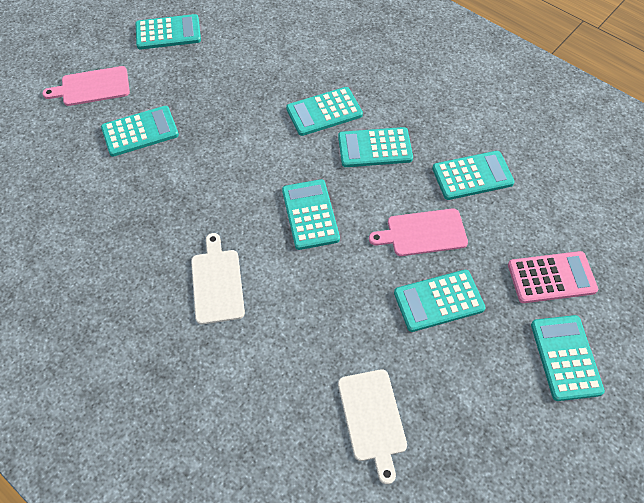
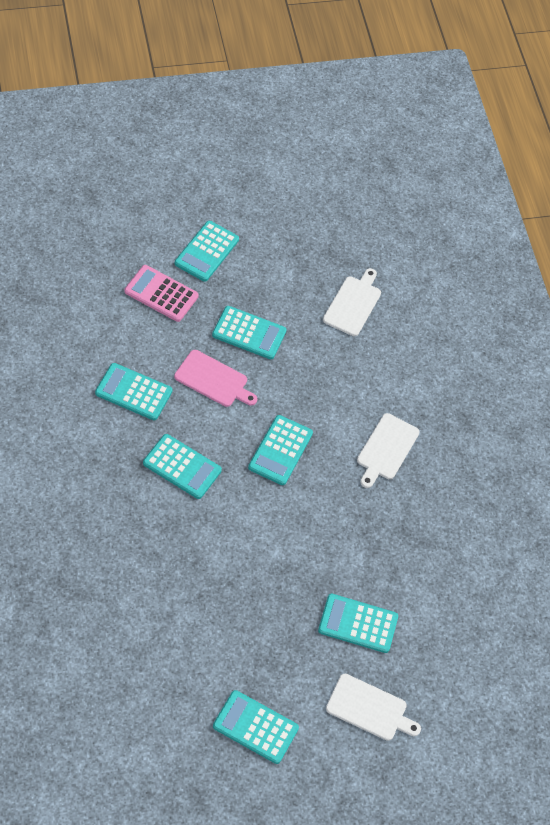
camera: 150 degrees left, 0 degrees up
(92, 87) = (369, 709): pink cutting board -> white cutting board
(324, 112) = (190, 528): turquoise calculator -> none

